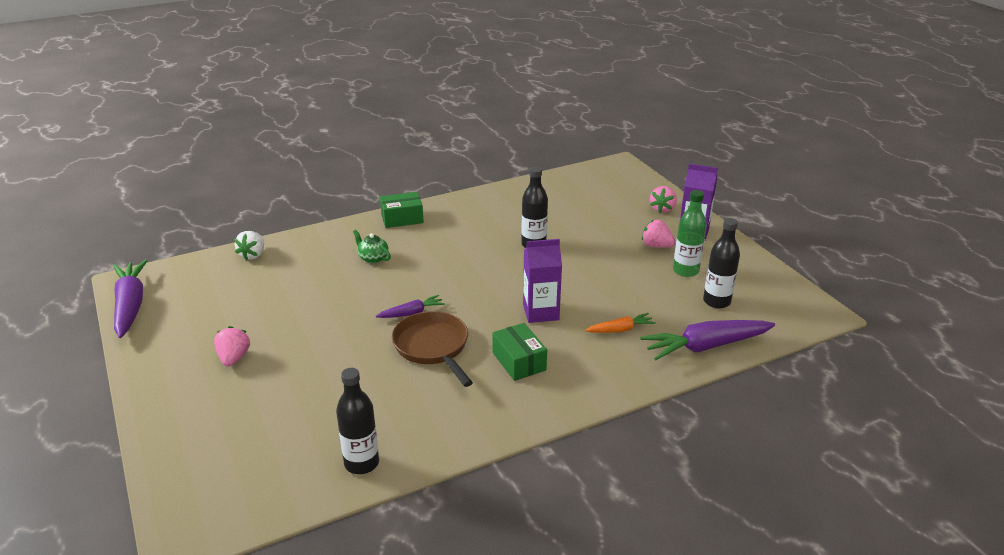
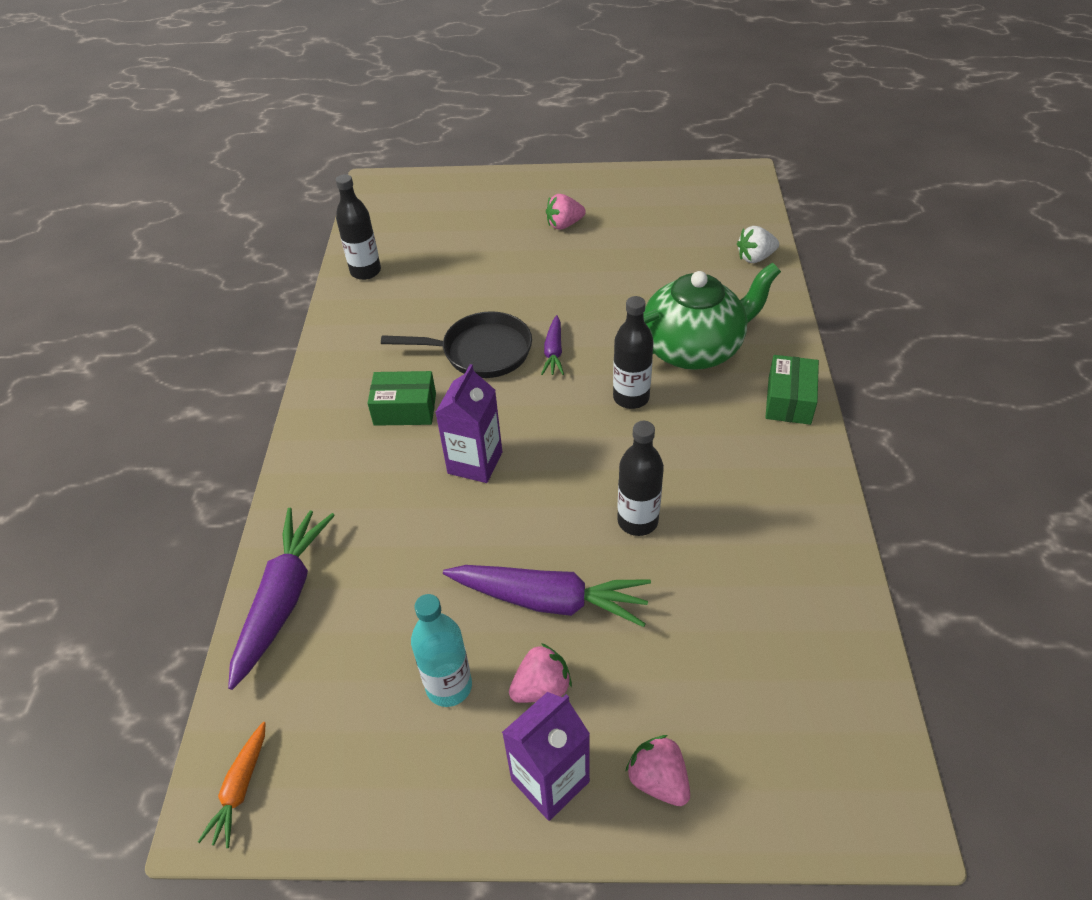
camera: 120 degrees right, 15 degrees up
(130, 306) = (696, 176): purple carrot -> purple carrot (548, 600)
(234, 358) = (564, 225): pink strawberry -> pink strawberry turned 135 degrees clockwise
(253, 255) = (755, 258): white strawberry -> white strawberry turned 60 degrees counterclockwise
(373, 258) = (694, 348): green teapot -> green teapot, size x2.42
(433, 347) = (481, 352): brown pan -> black pan
(620, 330) = (384, 525): orange carrot -> orange carrot (241, 788)
(685, 271) = (449, 686): green bottle -> turquoise bottle
(716, 301) = (351, 677): black bottle -> black bottle (631, 397)

